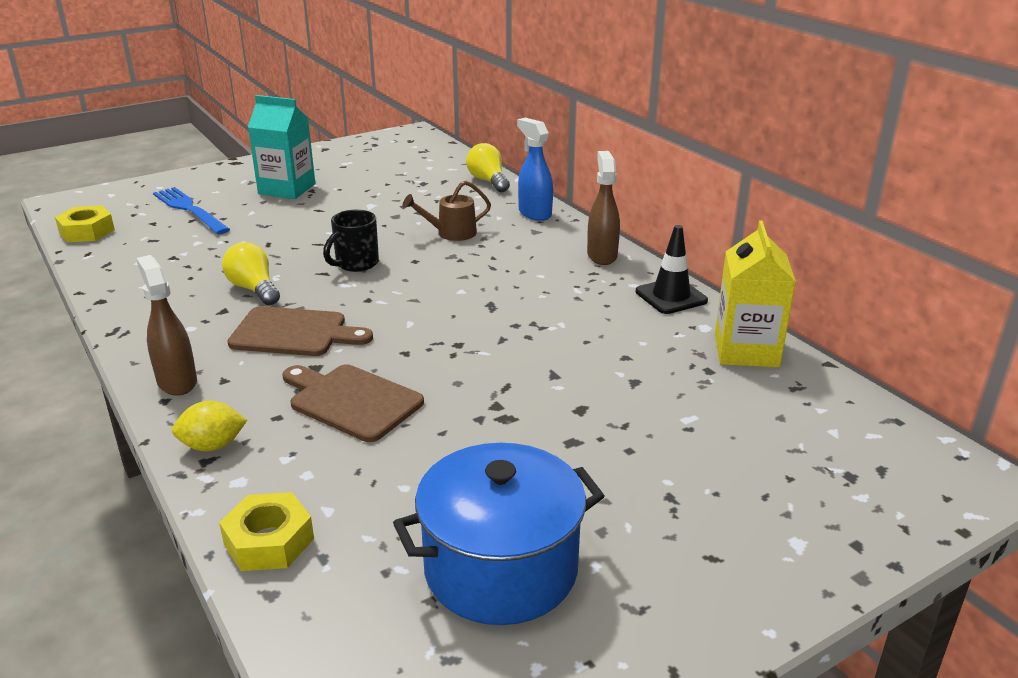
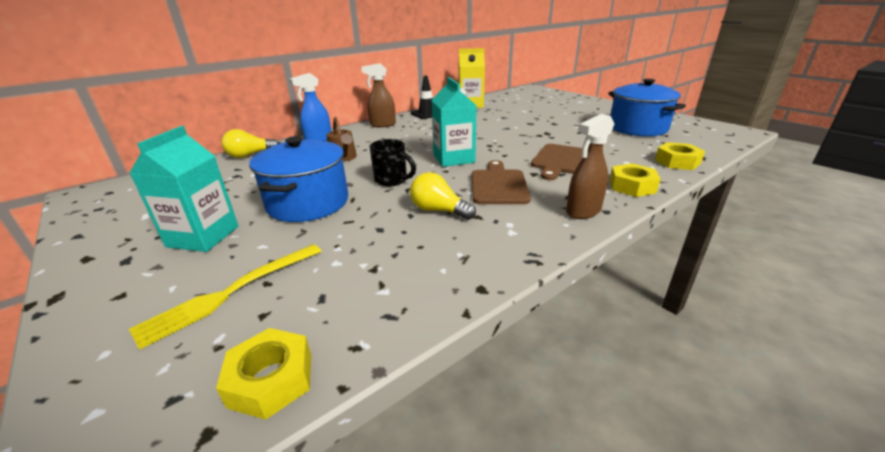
camera: 95 degrees left, 0 degrees up
(189, 209) = (230, 293): blue fork -> yellow fork
(212, 446) = (632, 186): yellow lemon -> yellow nut
(254, 289) = (438, 210): yellow light bulb -> yellow light bulb turned 75 degrees clockwise
(323, 223) = (308, 203): none -> blue pot
(410, 308) = (454, 158): none -> turquoise carton

